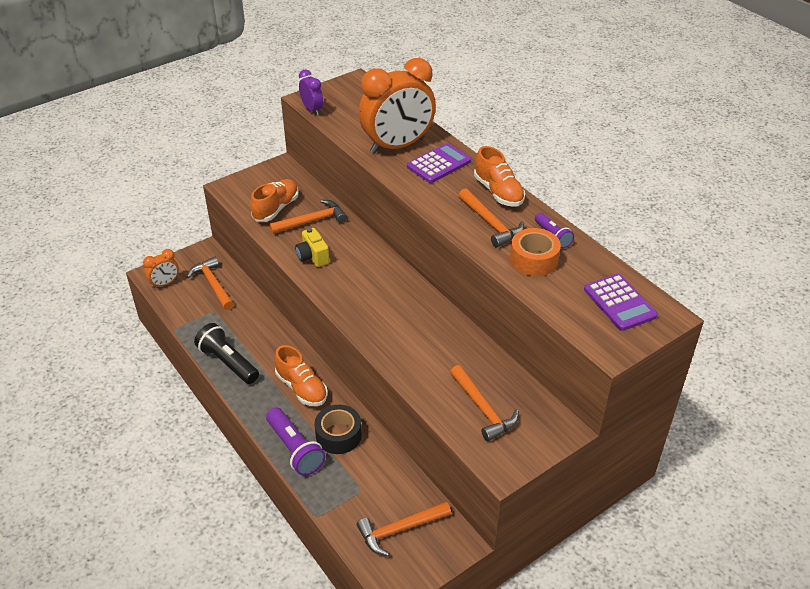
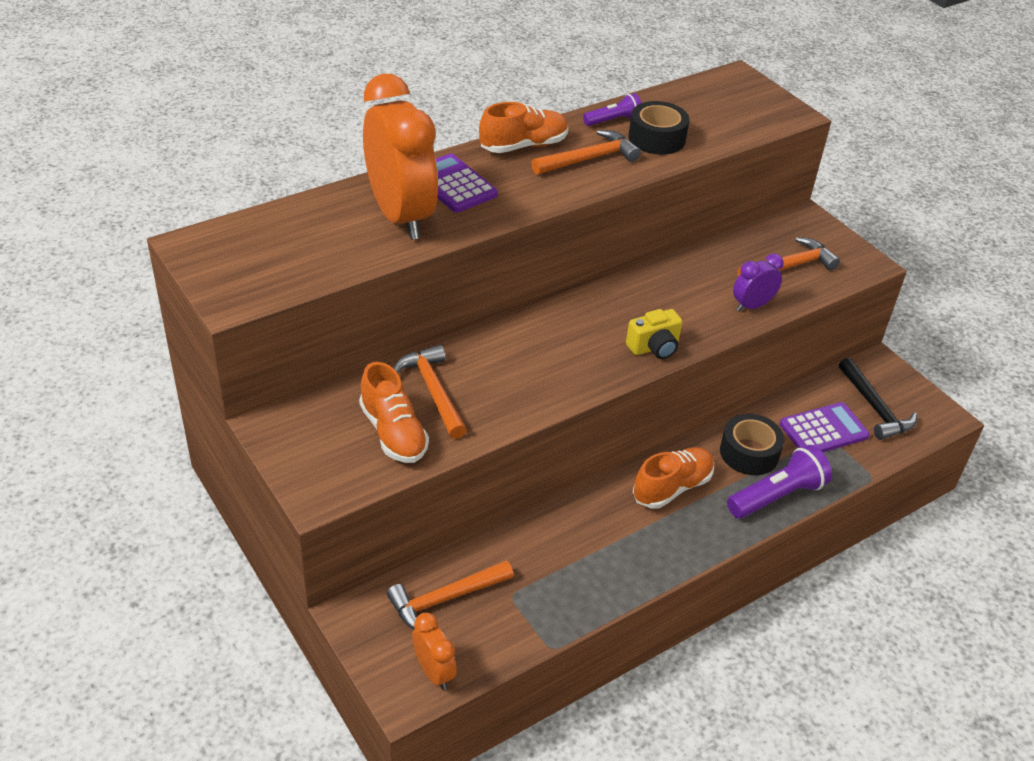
camera: 90 degrees left, 0 degrees up
(228, 362) = (625, 572): black flashlight -> none
(276, 208) = (393, 433): orange shoe -> orange shoe turned 150 degrees counterclockwise
(312, 110) = (272, 296): purple clock -> purple clock (752, 306)
(312, 257) = (520, 393): yellow camera -> yellow camera (654, 348)
(400, 530) = (874, 407): orange hammer -> black hammer
(534, 260) = (656, 138): orange tape -> black tape
(619, 303) = (723, 98): purple calculator -> purple calculator (823, 430)

